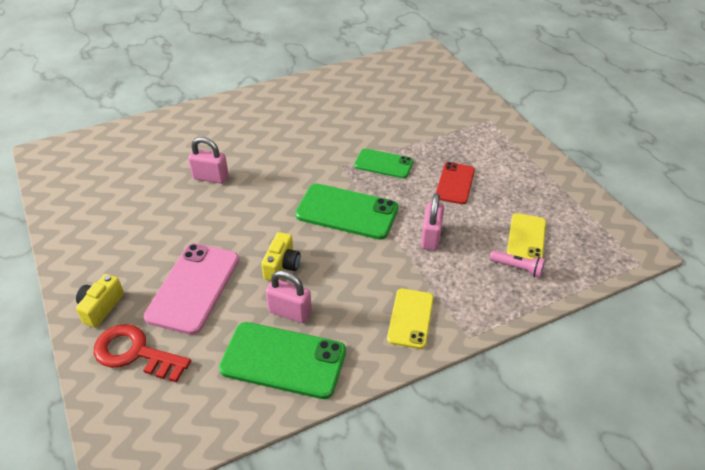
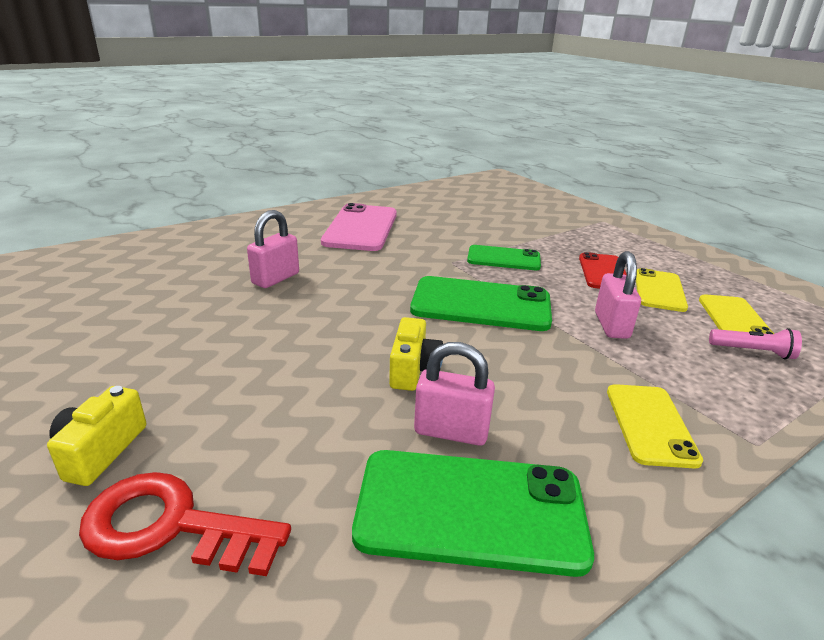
camera: 10 degrees left, 15 degrees down
(193, 287) = (273, 408): pink phone -> pink phone (361, 228)
(211, 177) = (275, 278): pink padlock -> pink padlock turned 60 degrees counterclockwise
(487, 205) = (659, 290): none -> yellow phone

